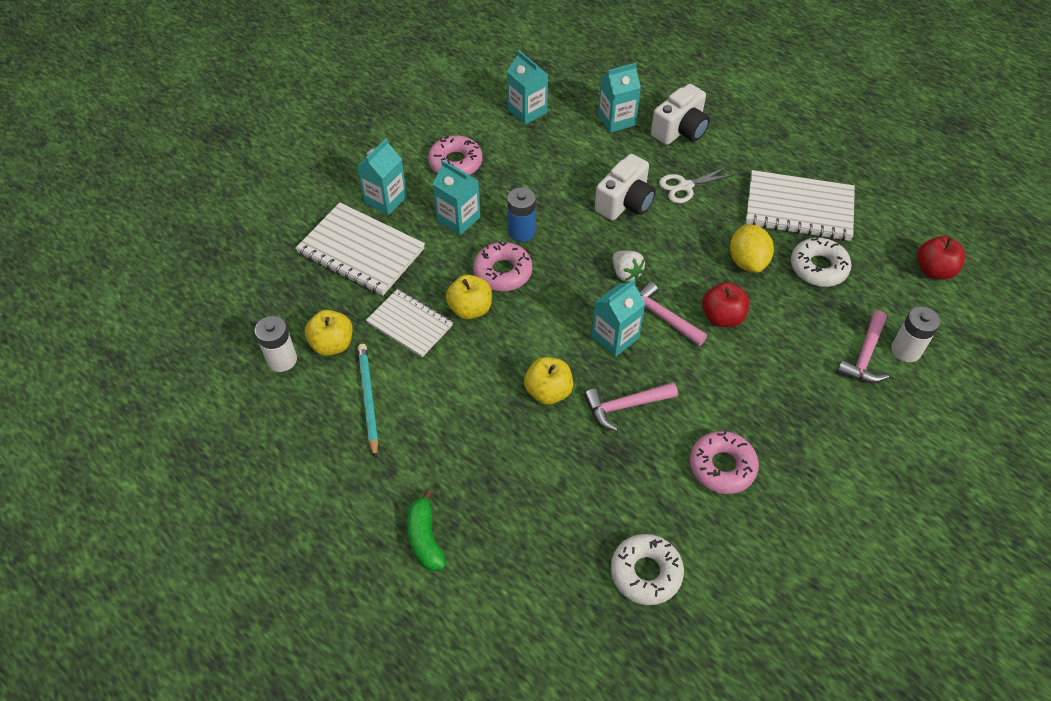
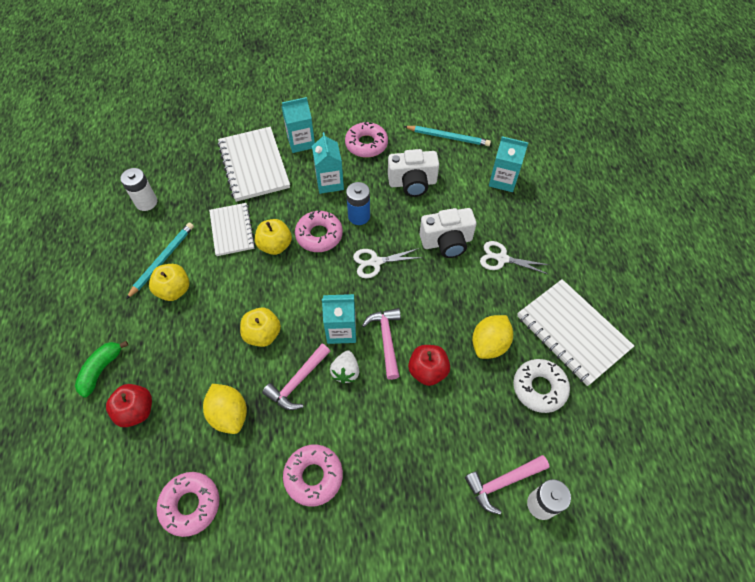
camera: 40 degrees right, 5 degrees up
(332, 344) = (180, 212): yellow apple -> yellow apple (174, 290)
(527, 111) = (448, 137): turquoise carton -> turquoise pencil
(581, 260) = (375, 262): none -> white scissors
(595, 477) = (229, 414): none -> yellow lemon
(625, 406) = (297, 382): pink hammer -> pink hammer turned 75 degrees counterclockwise
(626, 273) = (395, 291): white strawberry -> white strawberry (346, 372)
(646, 573) = (190, 505): white donut -> pink donut
(680, 130) = (541, 216): white camera -> white camera (412, 183)
(934, 270) = (635, 460): red apple -> red apple (136, 411)

